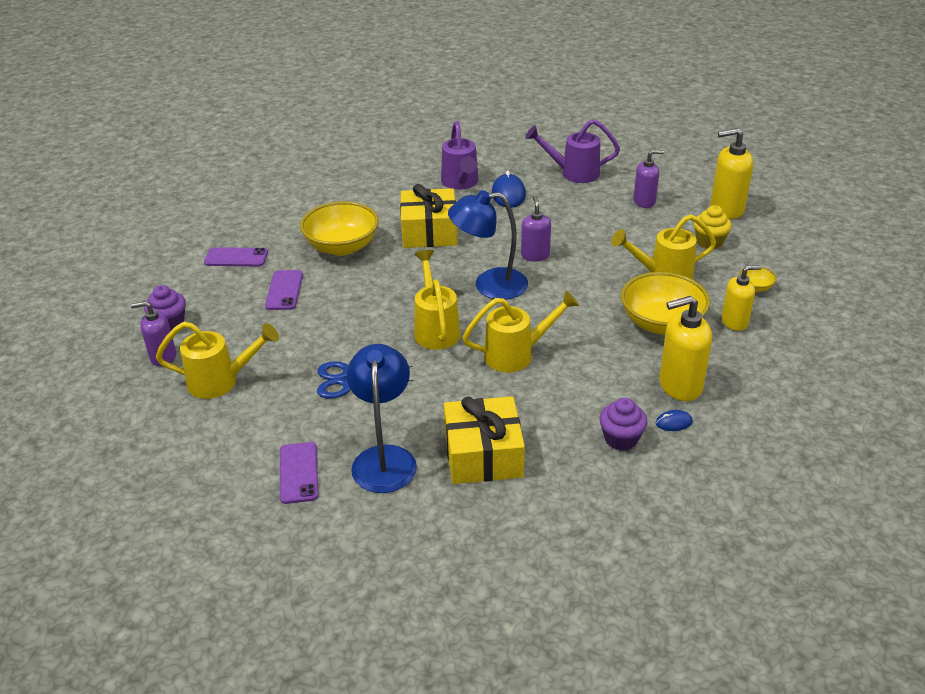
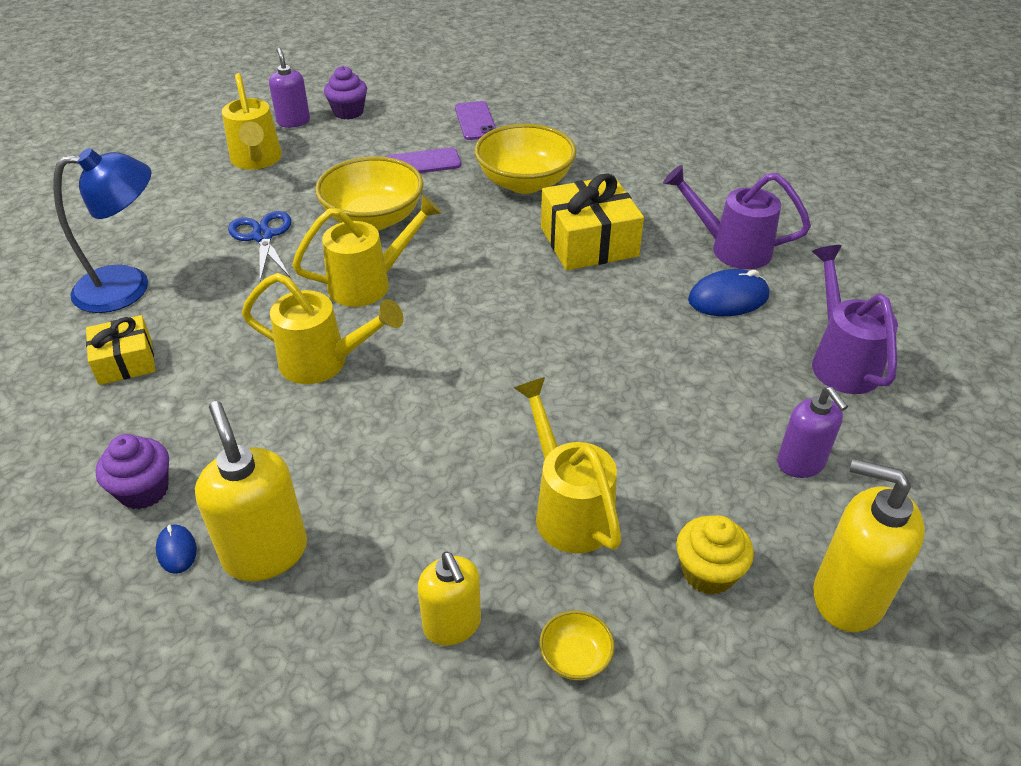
camera: 75 degrees right, 5 degrees up
(298, 473) = (112, 235): purple phone -> none
(461, 183) = (730, 248): purple watering can -> purple watering can turned 45 degrees clockwise
(483, 455) = (125, 361): yellow gift -> yellow gift, size x0.60
(489, 285) = (479, 314): blue lamp -> none
(517, 354) = (325, 363): yellow watering can -> yellow watering can turned 45 degrees counterclockwise
(535, 255) = (570, 348): purple soap dispenser -> none
(661, 323) = (427, 516): yellow bowl -> yellow bowl (373, 218)
(726, 209) = (847, 596): yellow soap dispenser -> yellow soap dispenser turned 45 degrees counterclockwise

